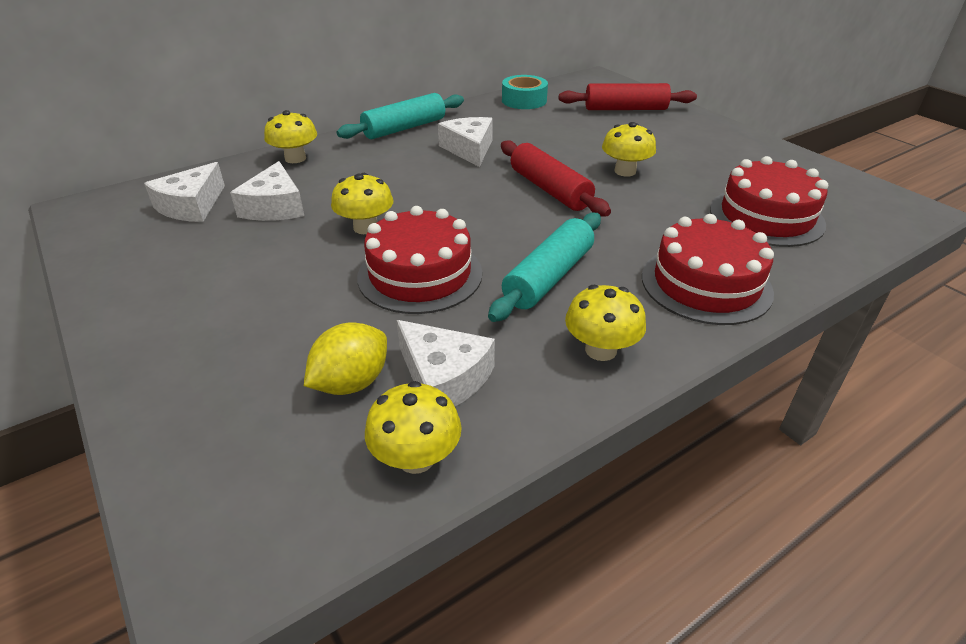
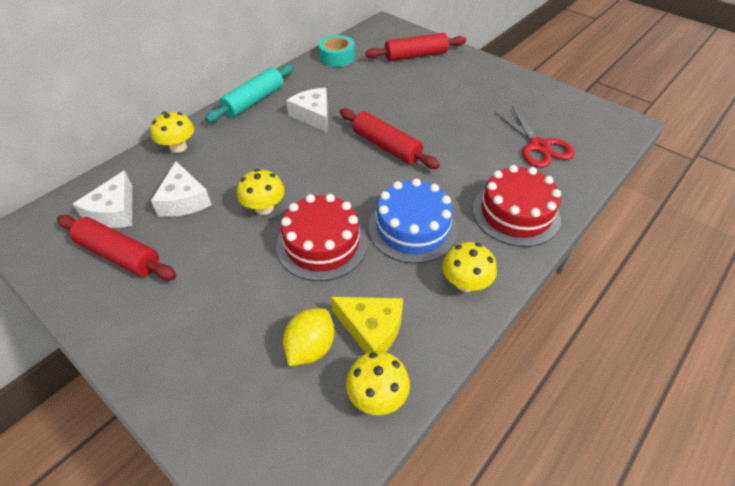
camera: 15 degrees left, 10 degrees up
(173, 246) = (119, 255): none -> red rolling pin
(444, 378) = (371, 329): white cheese -> yellow cheese
(549, 277) = (412, 228): turquoise rolling pin -> blue cake
(625, 171) = (434, 119): yellow mushroom -> none
(766, 216) = (539, 146): red cake -> red scissors

